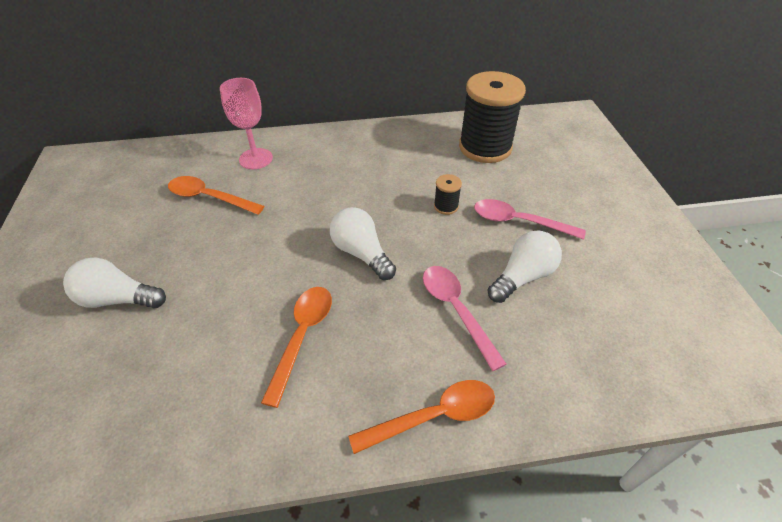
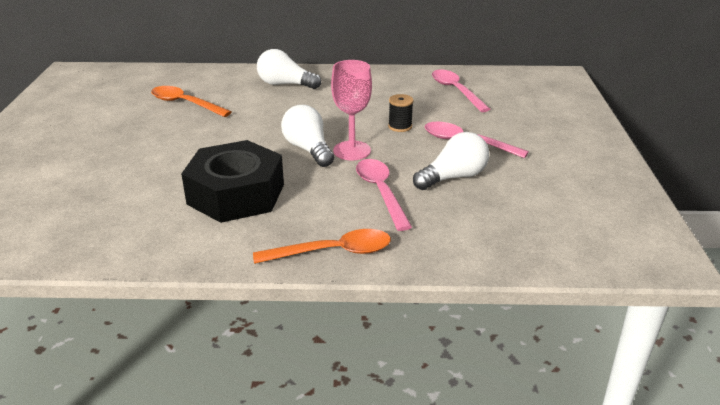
camera: 10 degrees right, 15 degrees down
(118, 299) = (88, 157): white light bulb -> white light bulb (285, 84)
(256, 159) = (235, 82): pink goblet -> pink goblet (352, 150)
(302, 336) = (236, 194): orange spoon -> black nut
(485, 147) = (456, 91): black spool -> pink spoon

